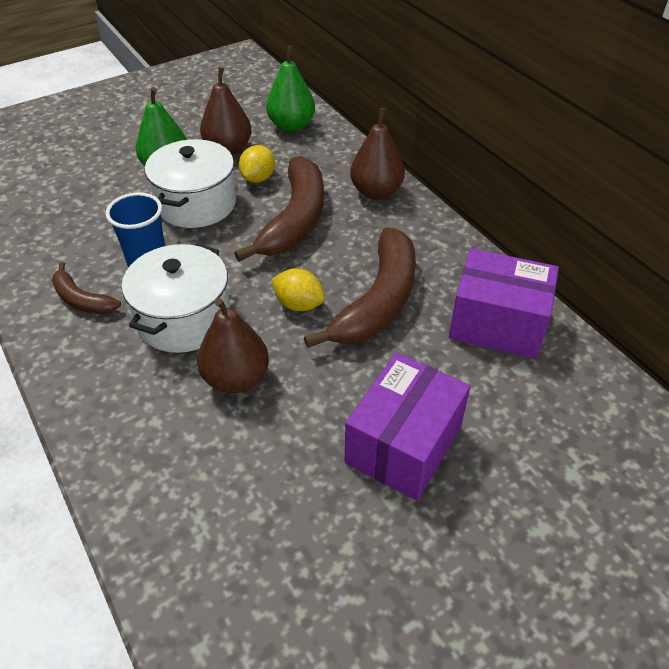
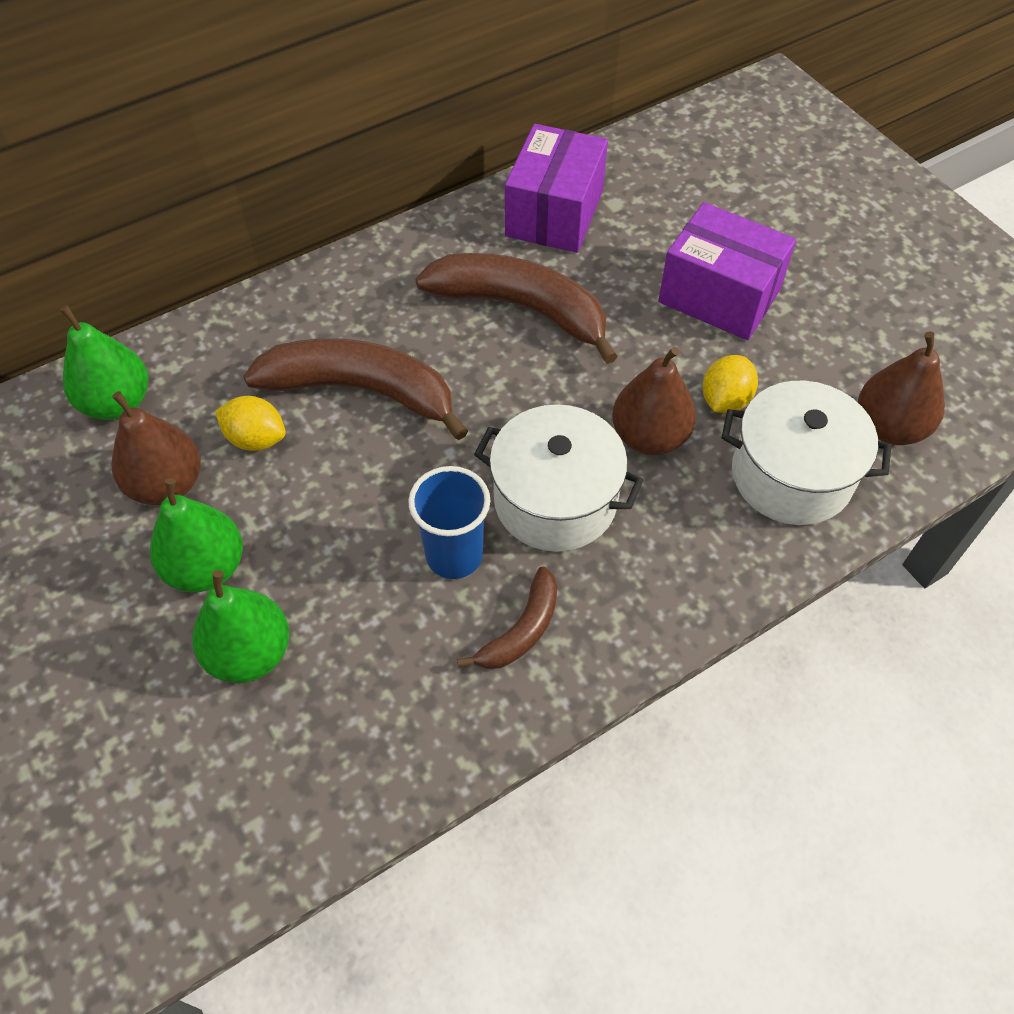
camera: 90 degrees left, 10 degrees up
(105, 188) = (250, 653): none -> green pear
(196, 204) = (311, 513): white pot -> white pot (791, 475)
(299, 304) = (527, 382): yellow lemon -> yellow lemon (725, 400)
(376, 192) = (309, 304): brown pear -> brown pear (889, 427)

